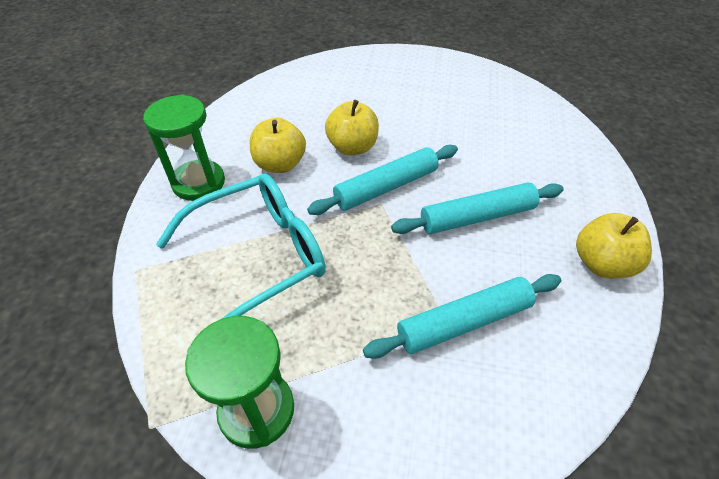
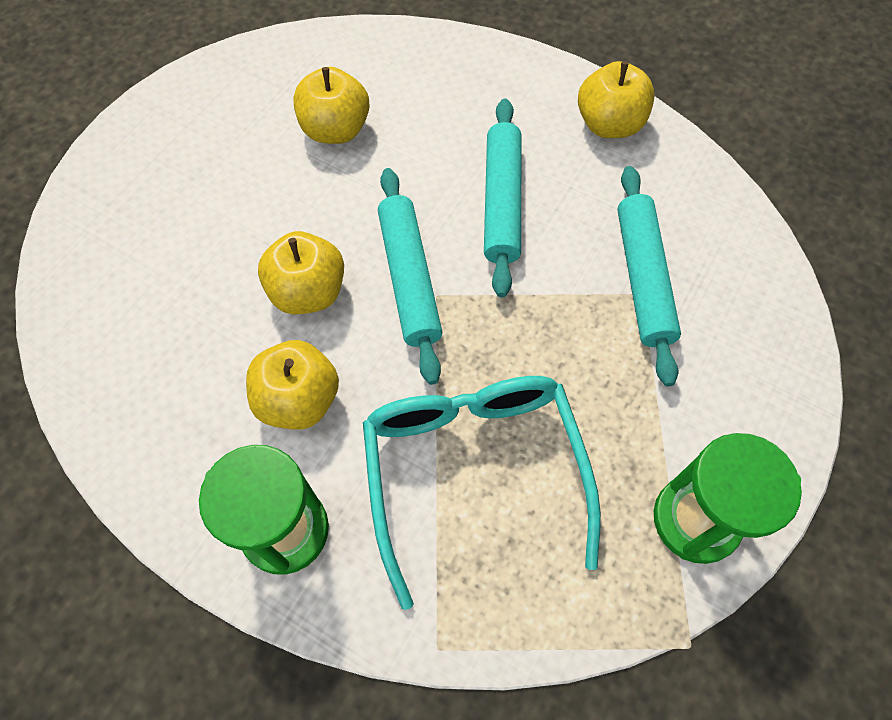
camera: 70 degrees left, 15 degrees up
(476, 124) = (335, 130): none -> yellow apple

